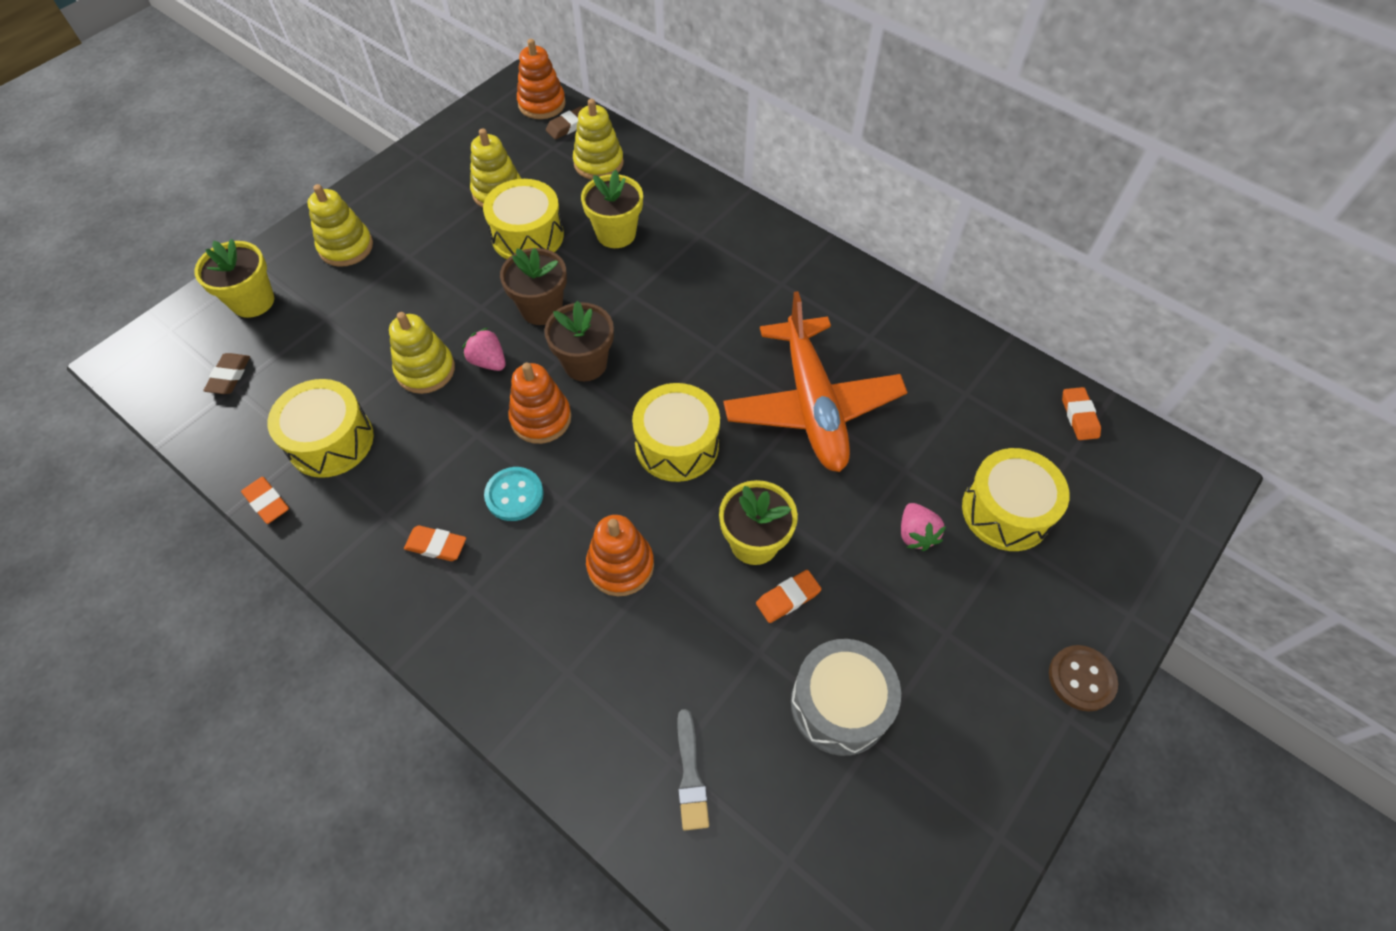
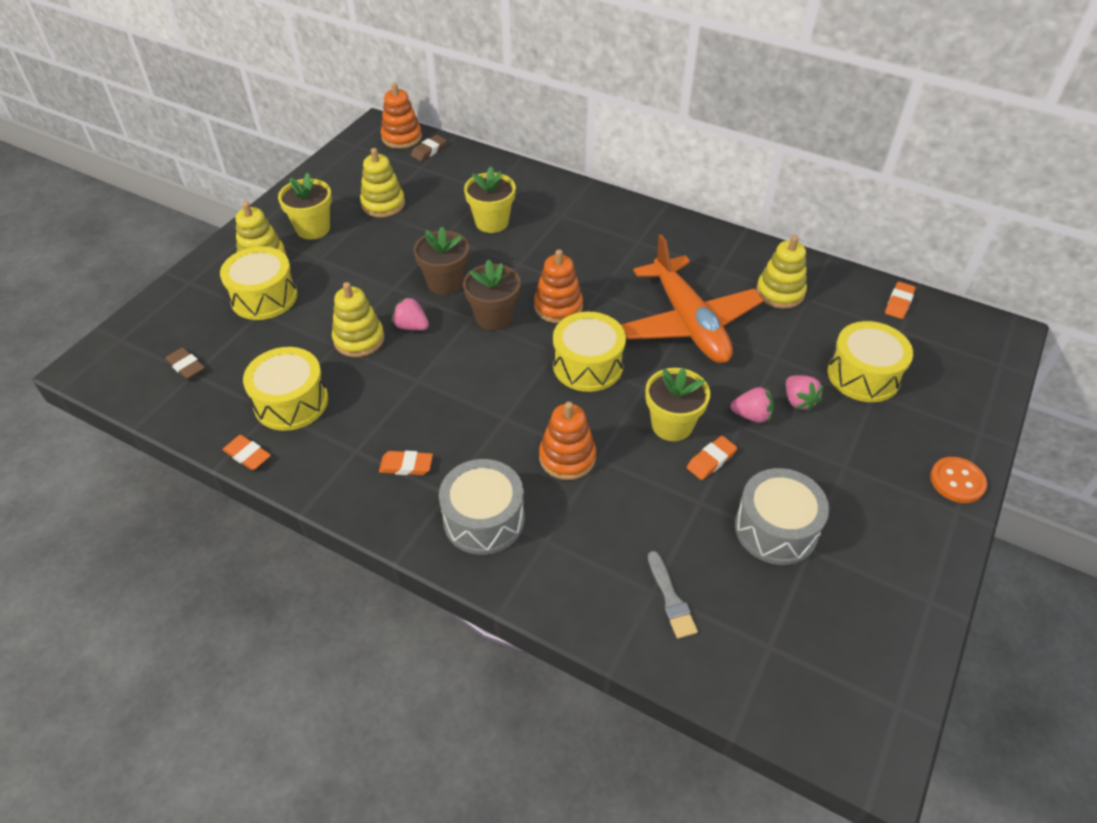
camera: 10 degrees left, 10 degrees down
(229, 376) = (186, 366): brown eraser -> brown eraser turned 45 degrees counterclockwise
(253, 301) = (191, 308): yellow flower pot -> yellow flower pot (313, 228)
(504, 631) = (483, 519): none -> grey drum
(514, 495) = (462, 419): turquoise button -> none
(527, 236) = (418, 232): yellow drum -> yellow drum (264, 297)
(541, 418) = (468, 361): orange stacking toy -> orange stacking toy (558, 306)
(598, 163) = (462, 174): yellow stacking toy -> yellow stacking toy (780, 292)
(853, 545) = (751, 415): none -> pink strawberry
(1079, 416) = (899, 303): orange eraser -> orange eraser turned 45 degrees clockwise
(1081, 679) = (957, 481): brown button -> orange button

